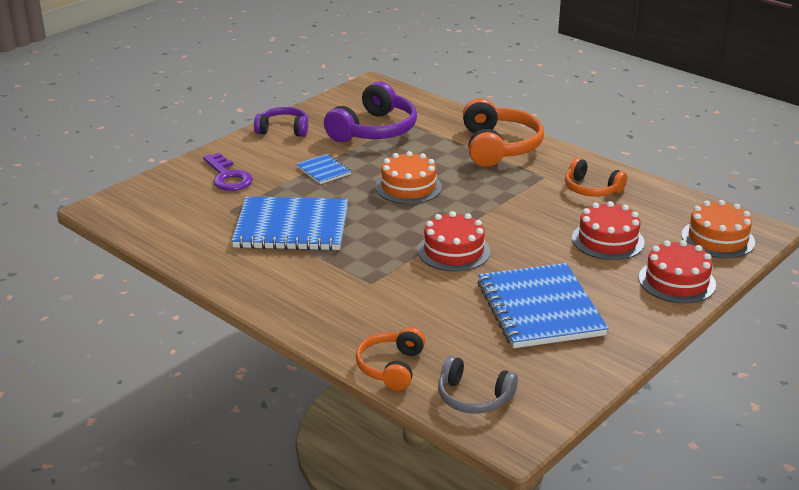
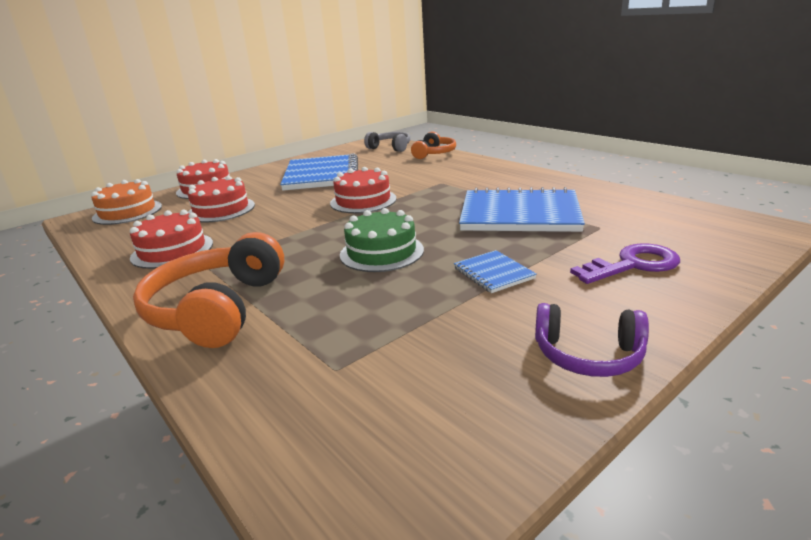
camera: 170 degrees left, 5 degrees down
(228, 177) = (633, 265): purple key -> purple key turned 90 degrees clockwise
(374, 130) = (405, 349): purple headphones -> none
(408, 187) = (381, 252): orange cake -> green cake
(591, 189) = (172, 250): orange headphones -> red cake

